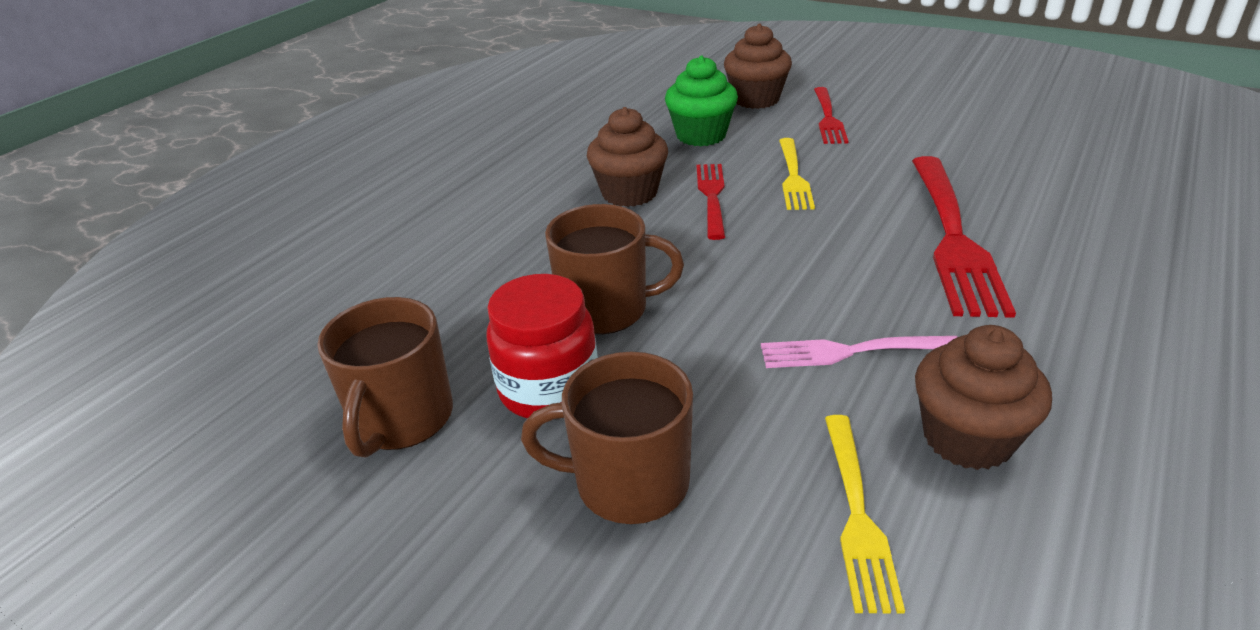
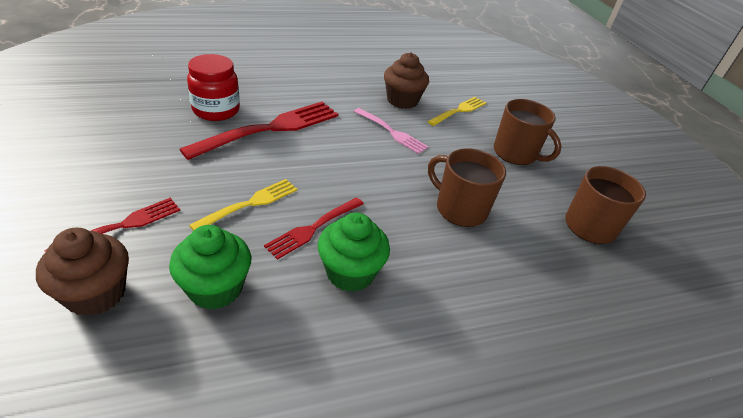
camera: 145 degrees left, 5 degrees up
(549, 389) = (518, 195): red jar -> red jar (216, 110)
(629, 193) = (350, 273): brown cupcake -> green cupcake

